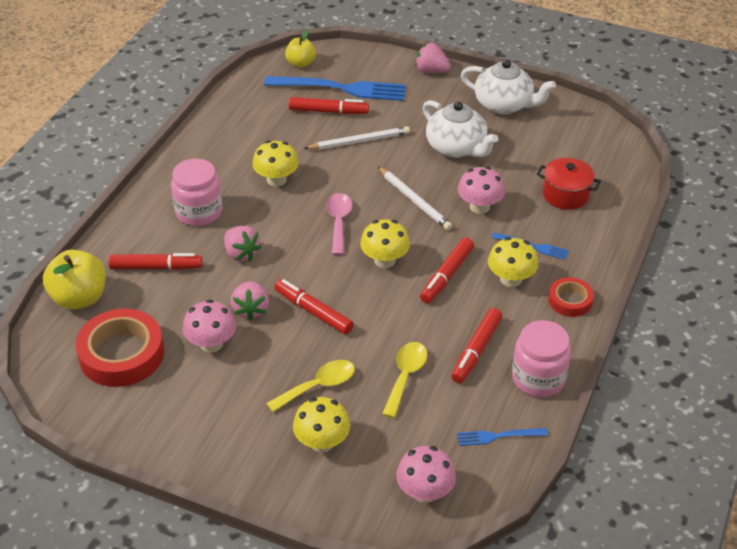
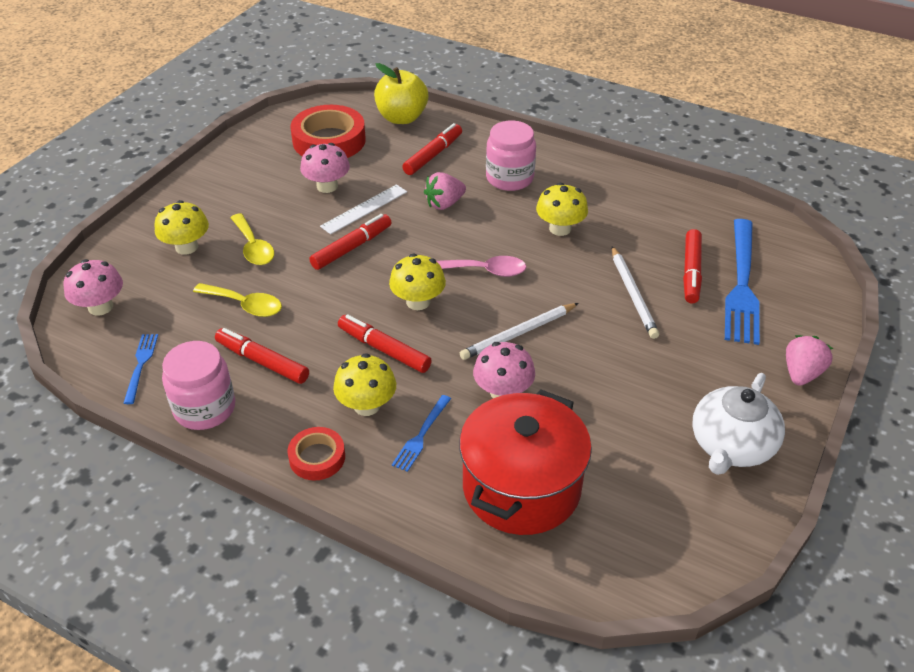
camera: 95 degrees right, 0 degrees up
(156, 267) = (433, 155): red marker -> red marker turned 150 degrees counterclockwise
(251, 310) = (364, 209): pink strawberry -> white ruler
(301, 63) = (790, 253): yellow apple -> none
(457, 148) = (624, 383): white teapot -> none
(566, 195) = (521, 487): red pot -> red pot, size x1.77

